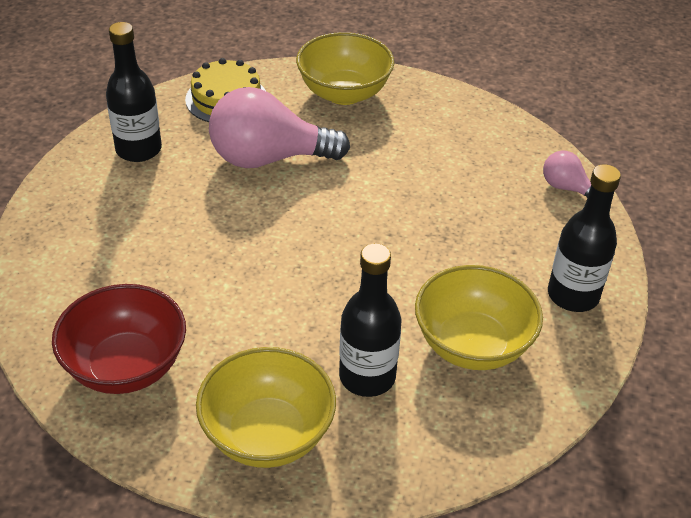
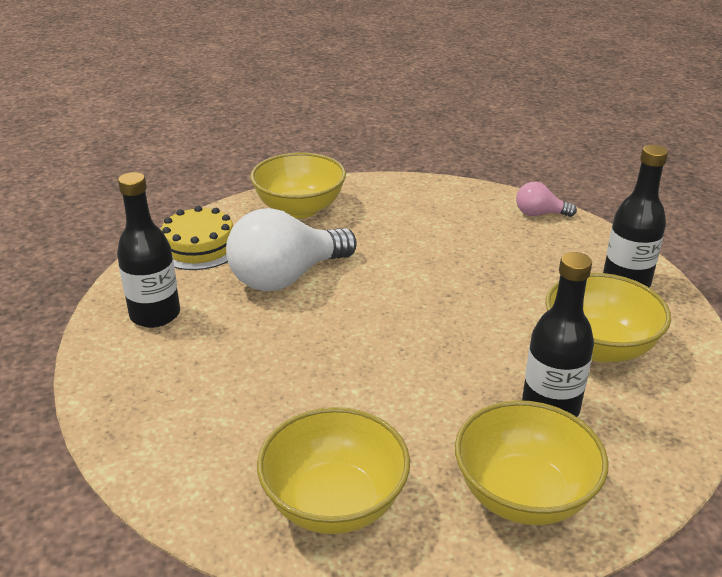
camera: 30 degrees left, 10 degrees down
(126, 366) = (334, 503): red bowl -> yellow bowl
(269, 158) = (286, 277): pink light bulb -> white light bulb

